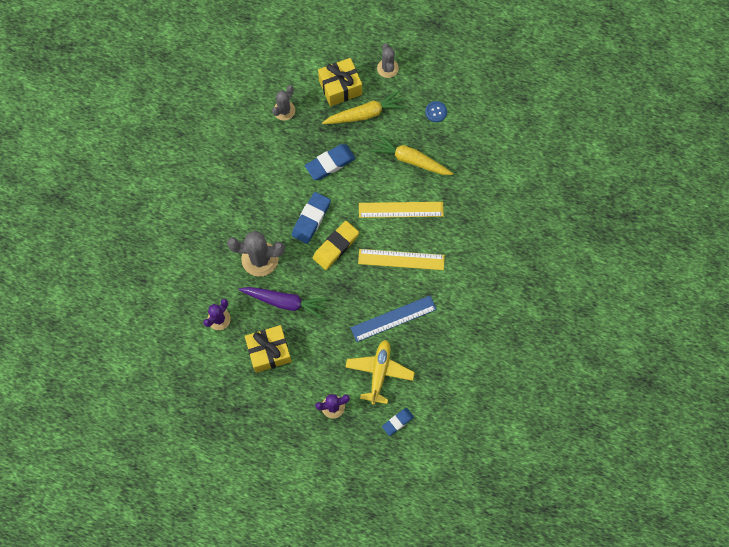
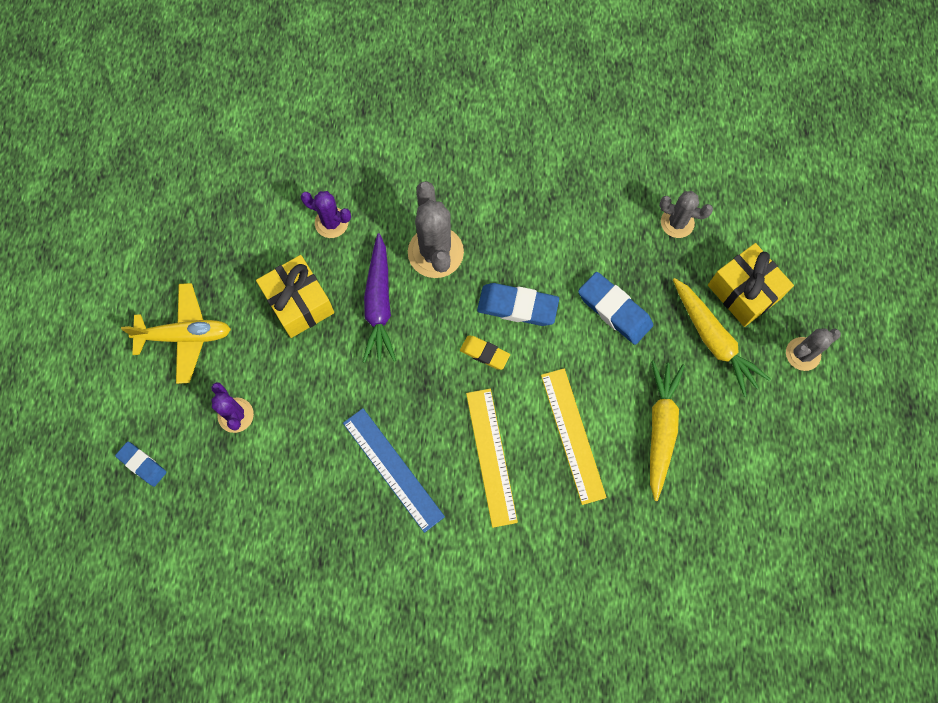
camera: 75 degrees right, 0 degrees up
(336, 246) = (484, 353): yellow eraser -> yellow eraser, size x0.61
(379, 372) = (303, 470): yellow plane -> yellow plane (185, 336)
(397, 422) = (231, 517): blue eraser -> blue eraser (142, 464)
(436, 112) = (756, 448): blue button -> none

